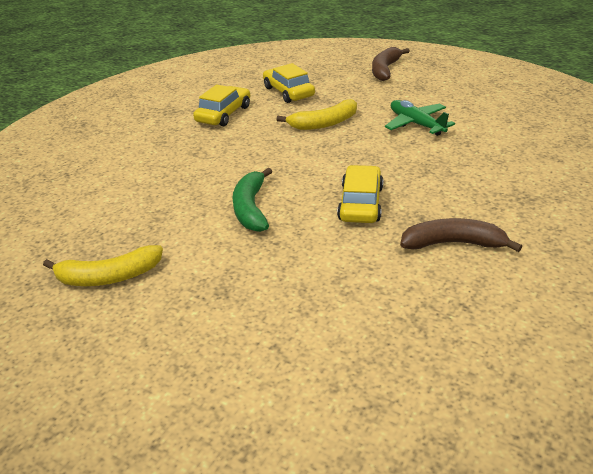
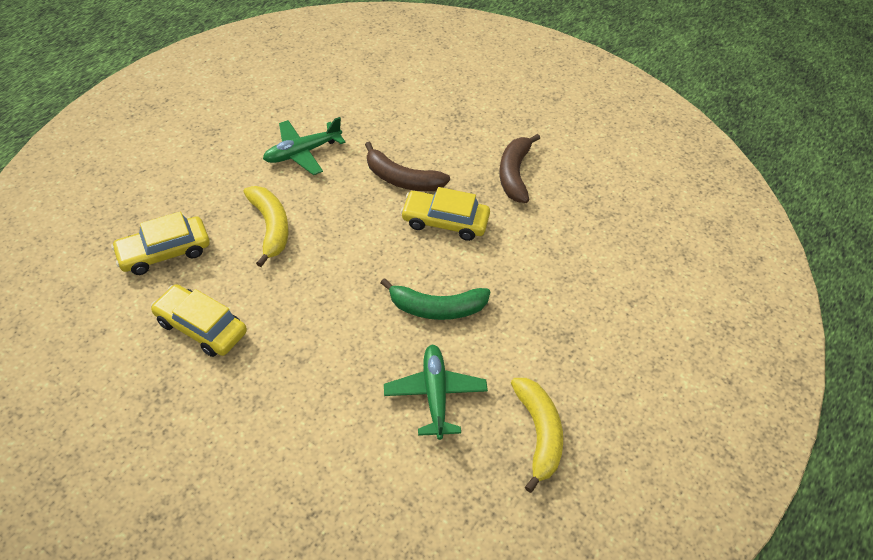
camera: 90 degrees left, 15 degrees up
(158, 215) = (435, 394): none -> green plane
(385, 70) = (146, 150): brown banana -> brown banana (401, 179)

